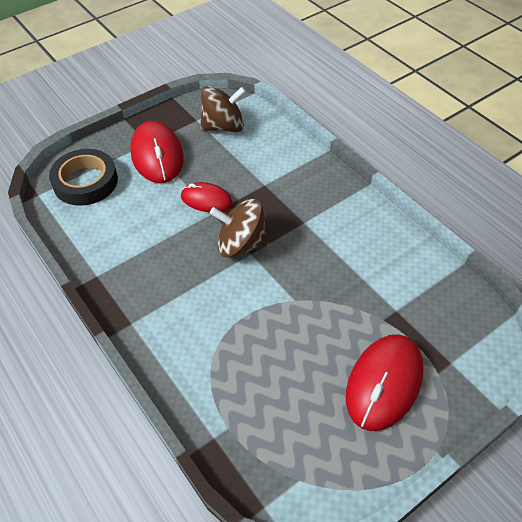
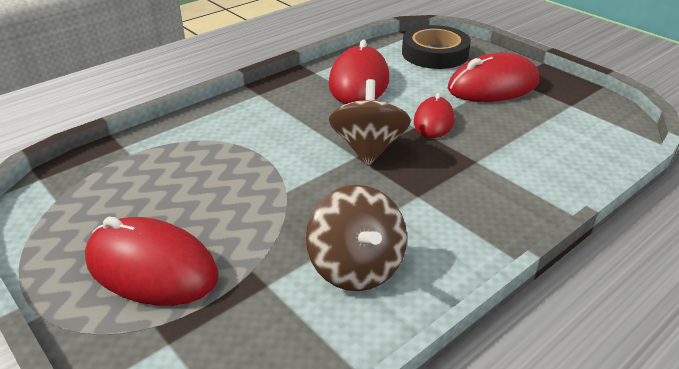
camera: 85 degrees right, 15 degrees down
(127, 242) = (359, 82): none -> red mouse
(223, 126) = (571, 124): brown spinning top -> brown spinning top (356, 267)

